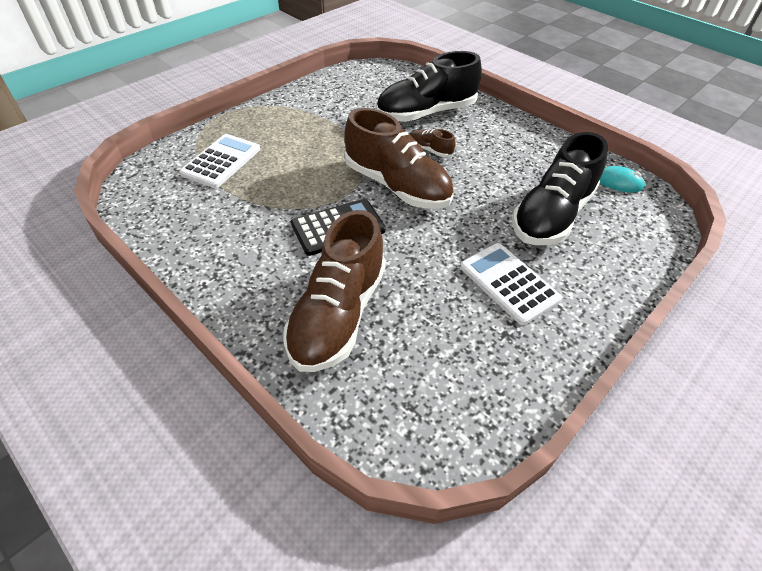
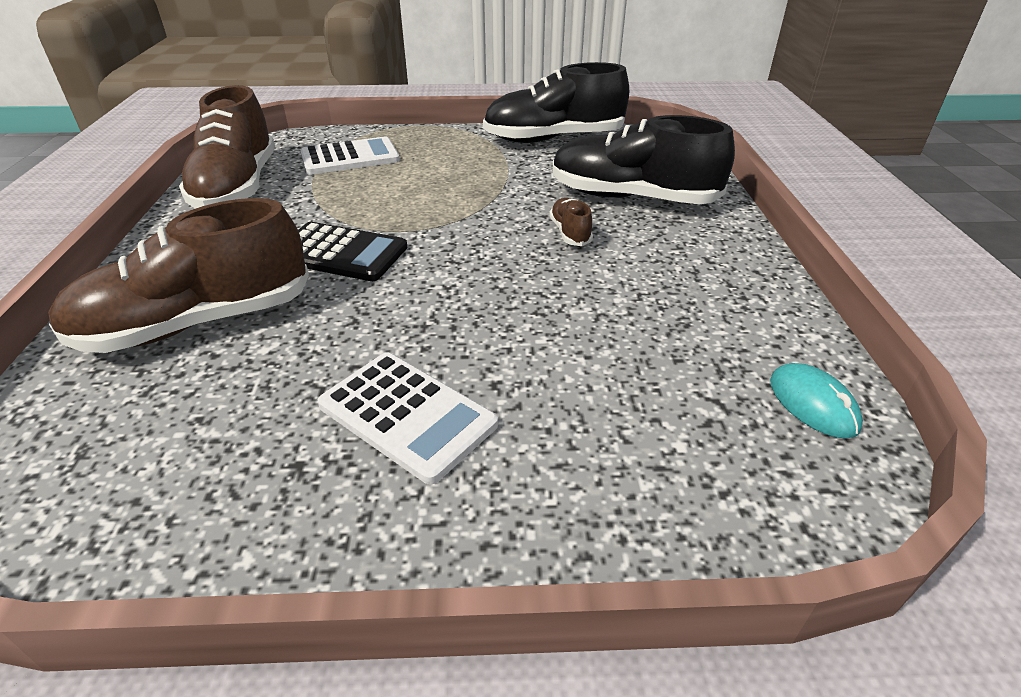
camera: 45 degrees right, 10 degrees down
(397, 186) = (467, 247): brown shoe -> brown shoe (237, 187)
(509, 283) = (407, 415): white calculator -> white calculator turned 120 degrees clockwise
(551, 215) = (611, 380): black shoe -> black shoe (553, 139)

